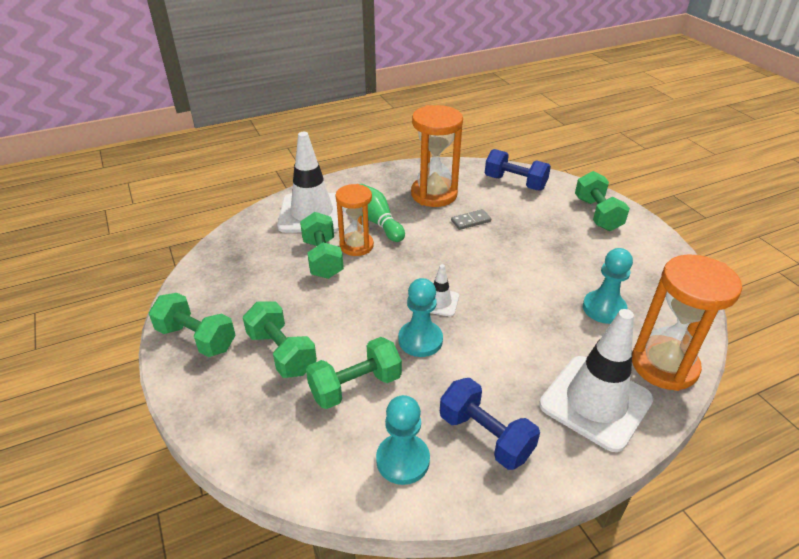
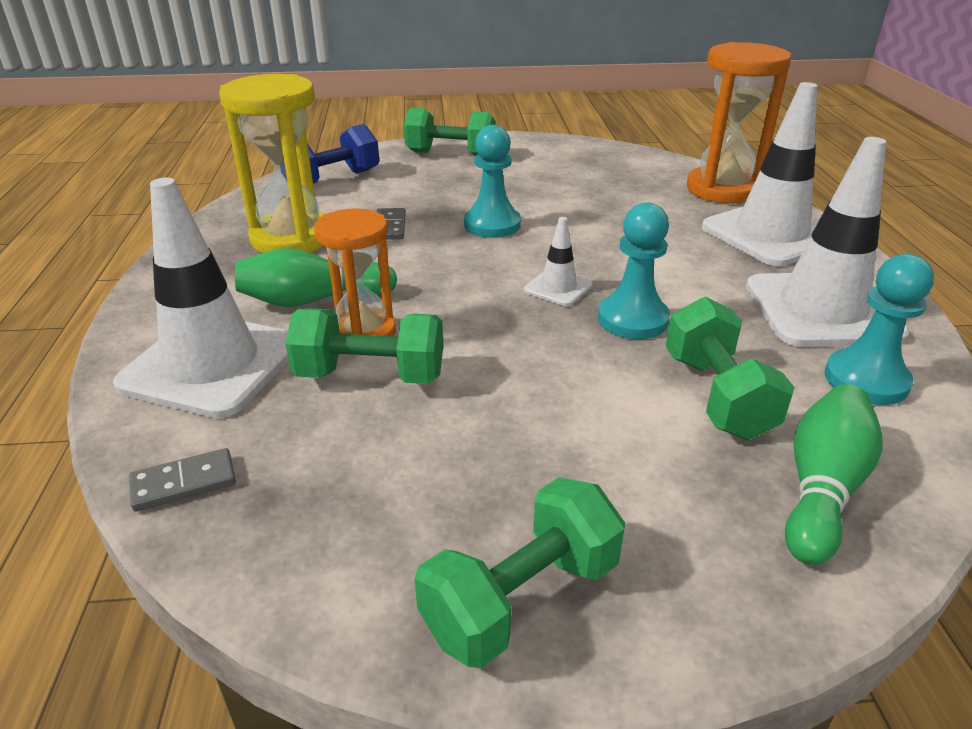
camera: 70 degrees left, 5 degrees down
(238, 236) = (184, 483): none -> grey domino
(282, 352) = (613, 466): green dumbbell -> none
(288, 436) = (822, 488): none -> green bowling pin
(434, 194) = (292, 238): orange hourglass -> yellow hourglass
(485, 436) = (822, 310): blue dumbbell -> white traffic cone
(604, 308) = (623, 193): turquoise pawn -> turquoise pawn (492, 225)

